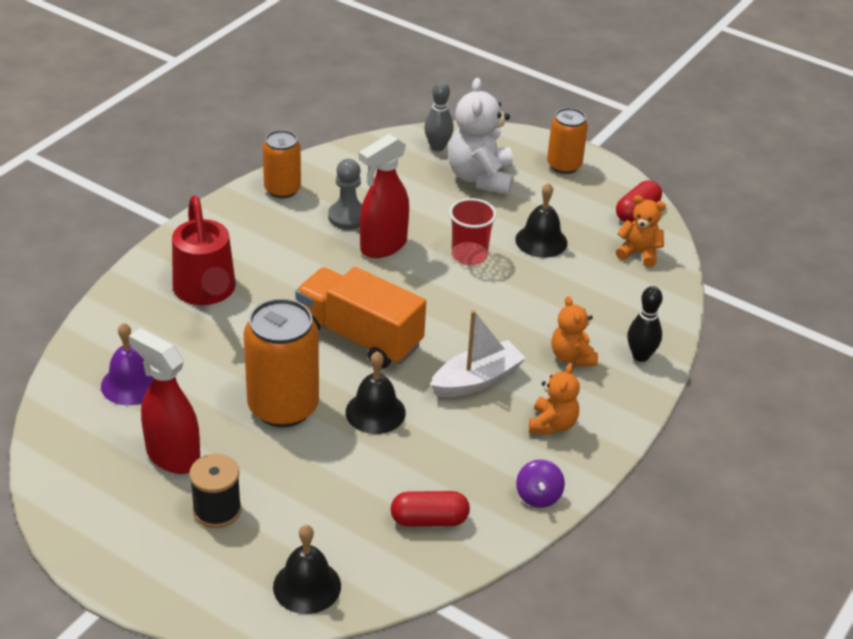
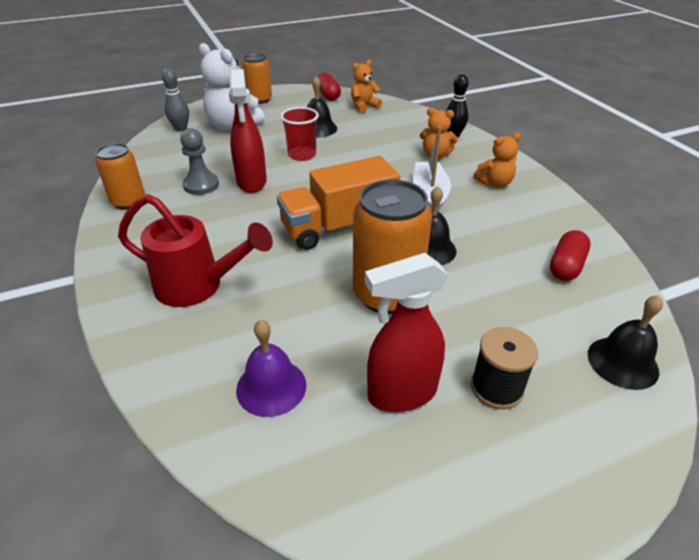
camera: 55 degrees left, 0 degrees up
(538, 496) = (562, 212): purple spinning top -> none
(552, 424) = (494, 183): orange teddy bear -> orange teddy bear turned 105 degrees clockwise

